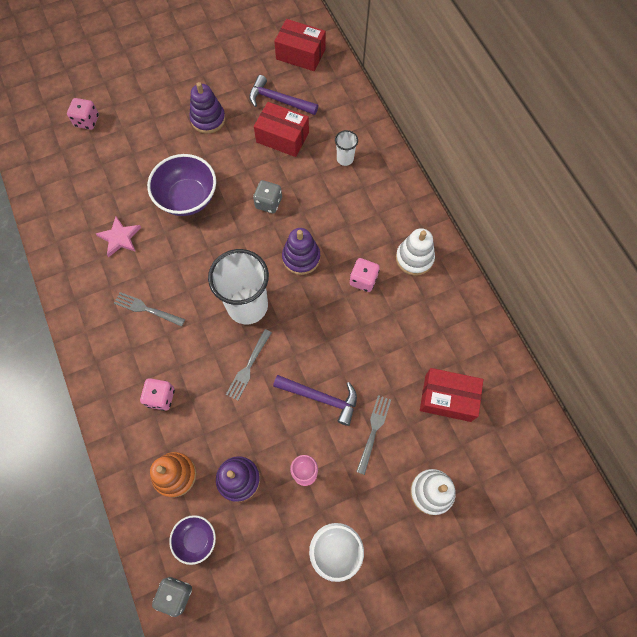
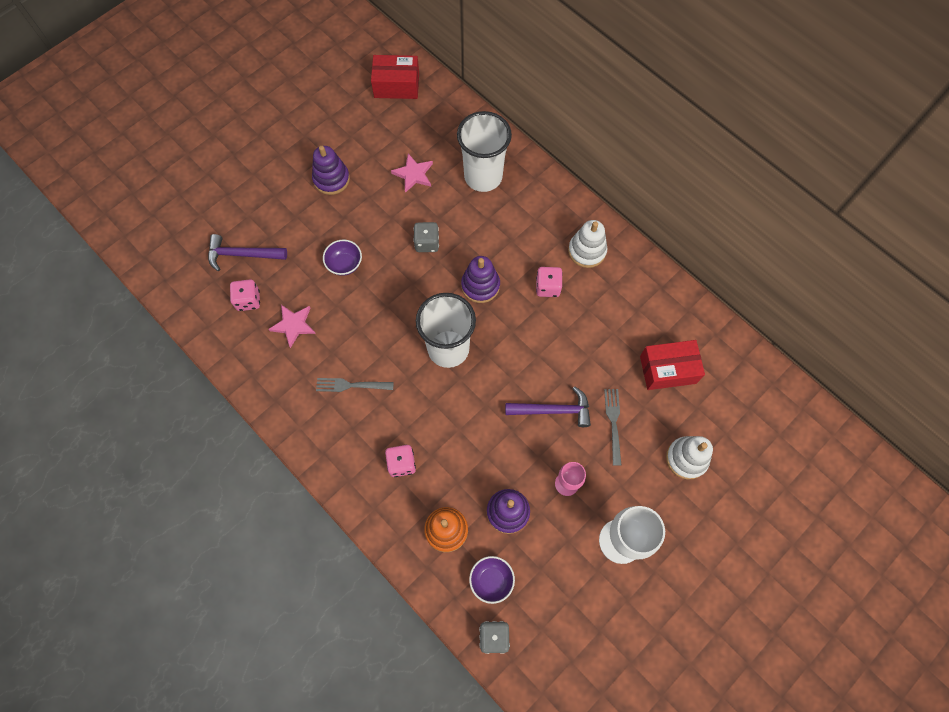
camera: 20 degrees left, 0 degrees up
(87, 121) = (207, 219): pink dice -> pink dice (248, 300)
(187, 198) = (344, 264): purple bowl -> purple bowl, size x0.56
(248, 367) = (473, 405): grey fork -> none
(279, 100) = (395, 138): purple hammer -> purple hammer (243, 255)
(282, 137) = (413, 174): red box -> pink star
(345, 159) = (483, 176): white cup -> white cup, size x2.18

